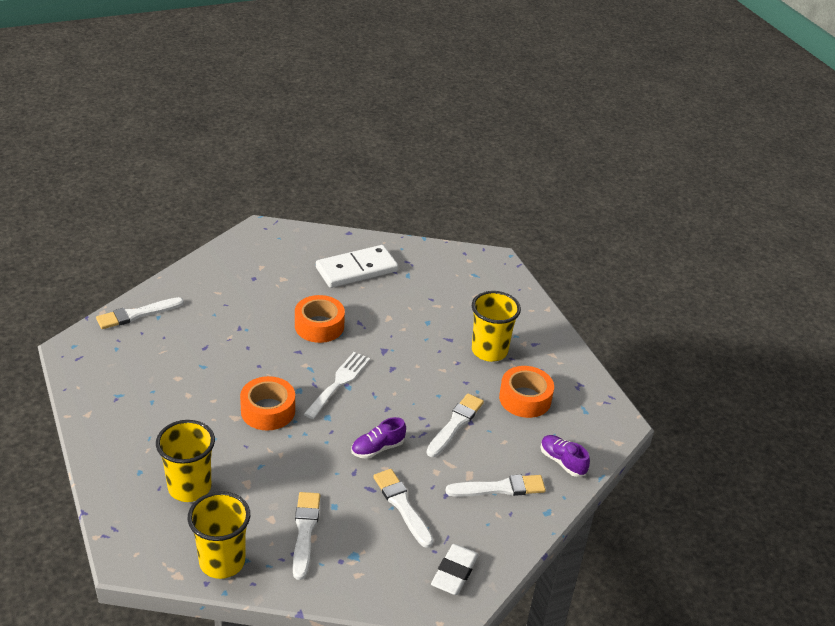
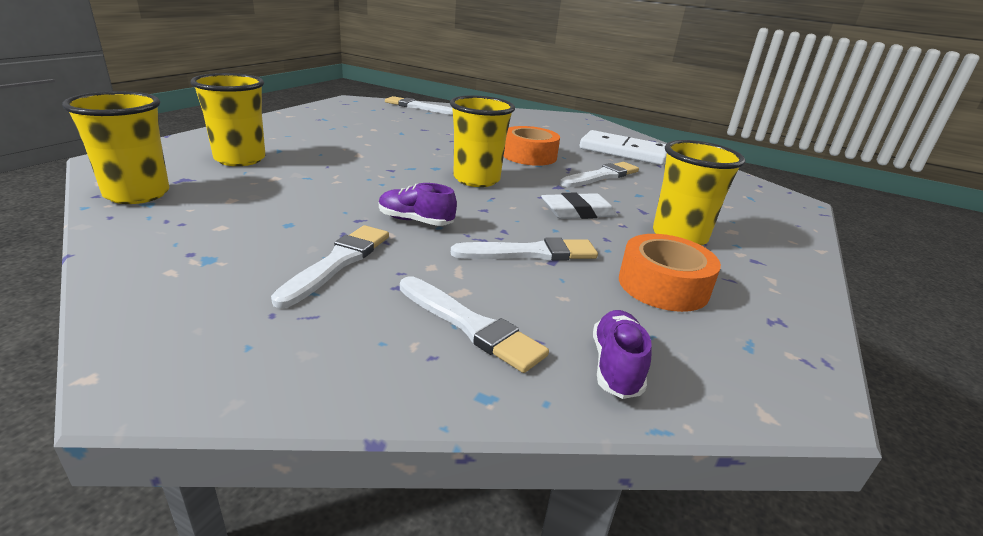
camera: 50 degrees right, 10 degrees down
(268, 410) = (387, 163): orange tape -> none
(305, 532) = (225, 220): white brush -> white brush (601, 176)
(339, 382) = (476, 179): white fork -> yellow cup
(454, 572) = (236, 348): white eraser -> white eraser (578, 212)

